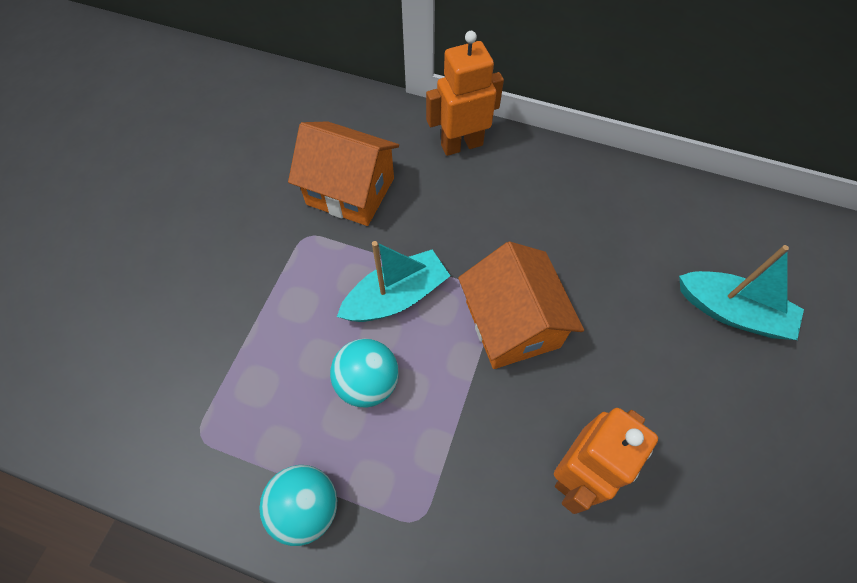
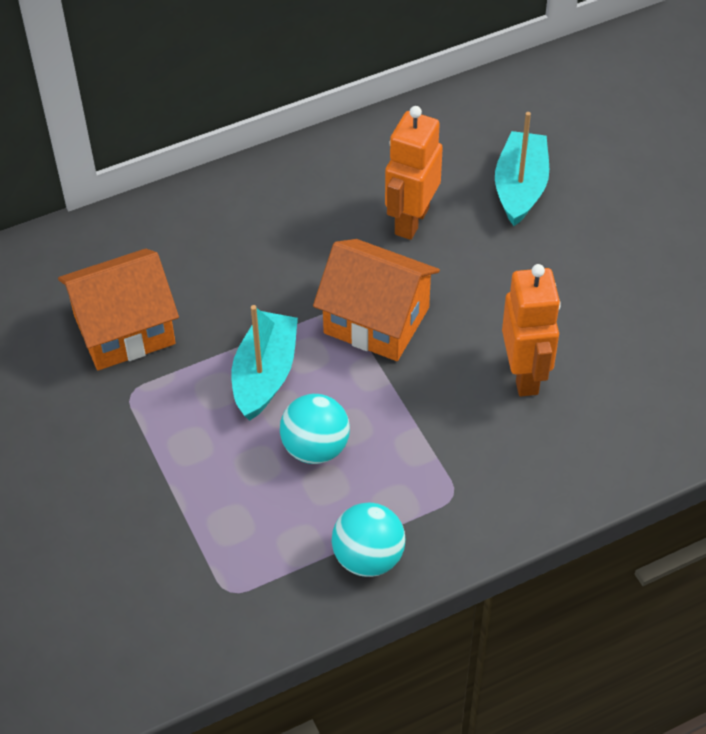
camera: 45 degrees left, 10 degrees down
(461, 145) = (177, 219): orange robot -> orange robot (411, 221)
(731, 312) = (520, 187): turquoise boat -> turquoise boat turned 60 degrees counterclockwise

